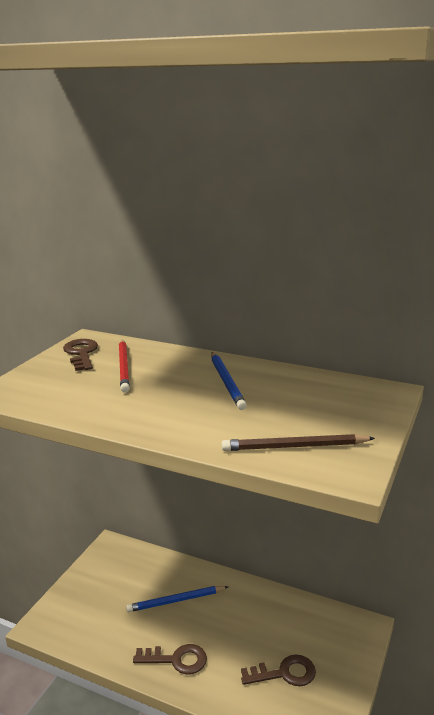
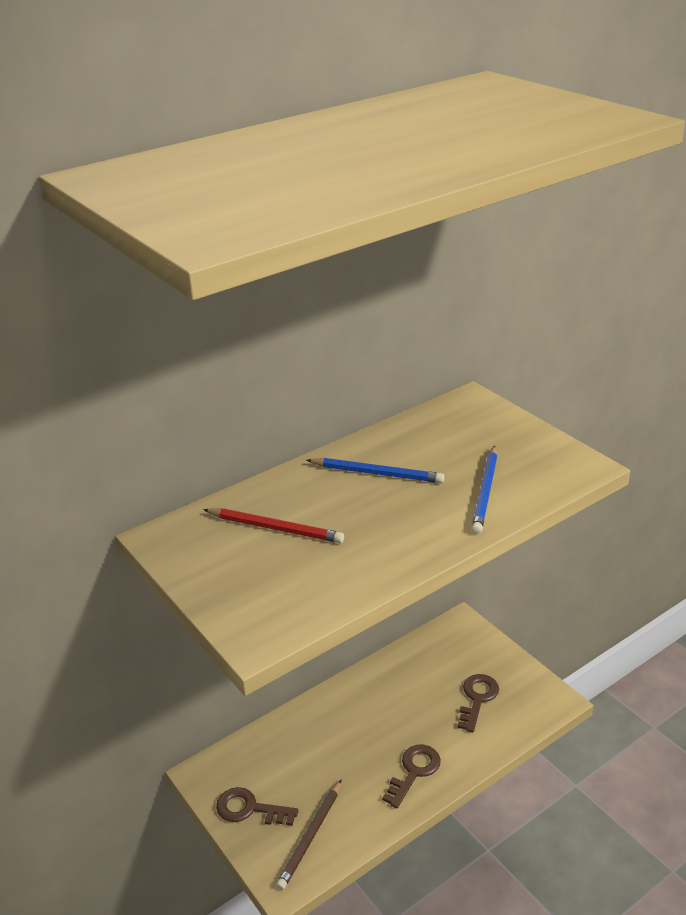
camera: 60 degrees left, 10 degrees up
(81, 353) = (202, 551): brown key -> brown key (249, 809)
(176, 600) = (336, 743): blue pencil -> blue pencil (485, 492)
(295, 446) = (527, 476): brown pencil -> brown pencil (310, 836)

